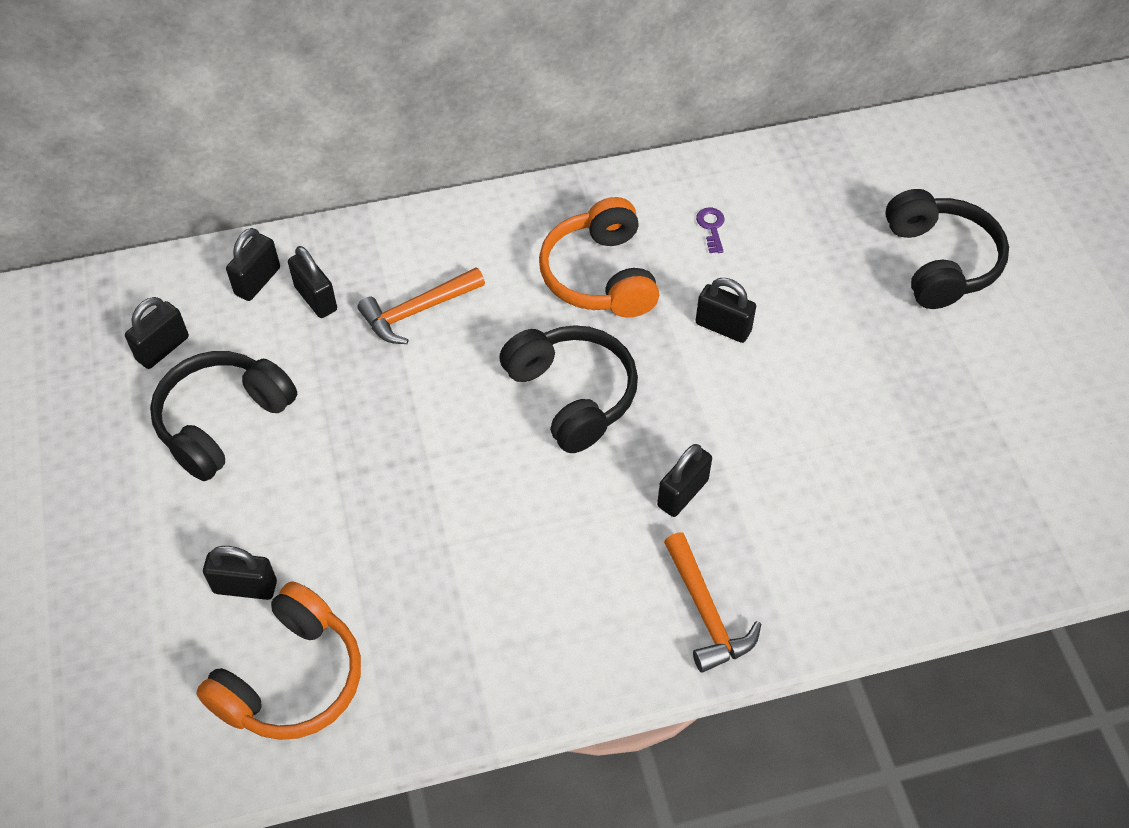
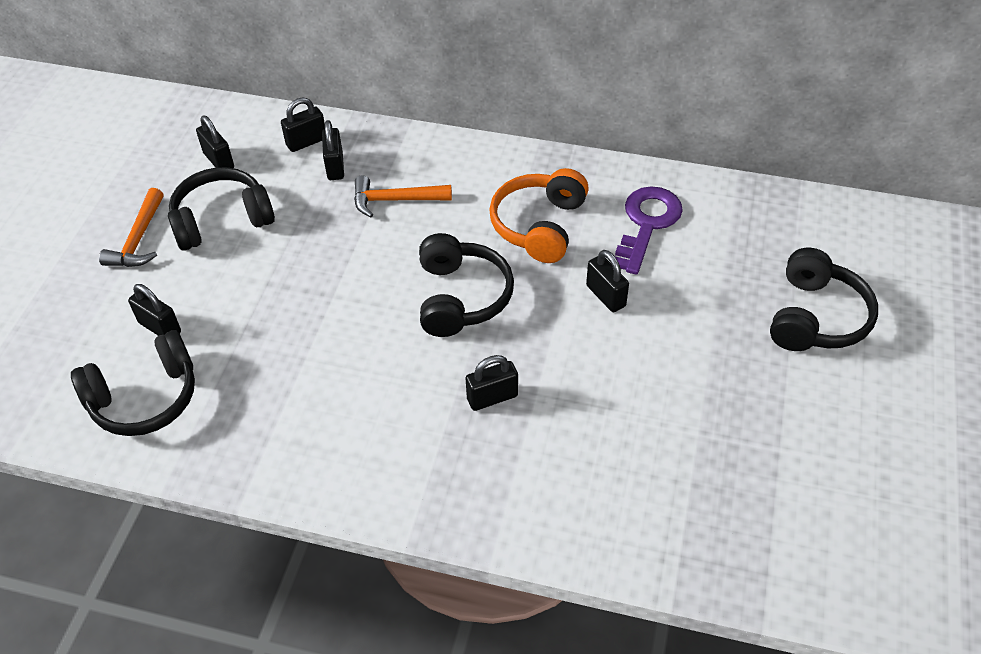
camera: 30 degrees right, 5 degrees down
(163, 348) = (219, 161): black padlock -> black padlock turned 75 degrees clockwise
(291, 679) = (145, 398): orange headphones -> black headphones
(706, 613) = (449, 488): orange hammer -> orange hammer (138, 239)
(711, 227) = (647, 224): purple key -> purple key, size x2.43

